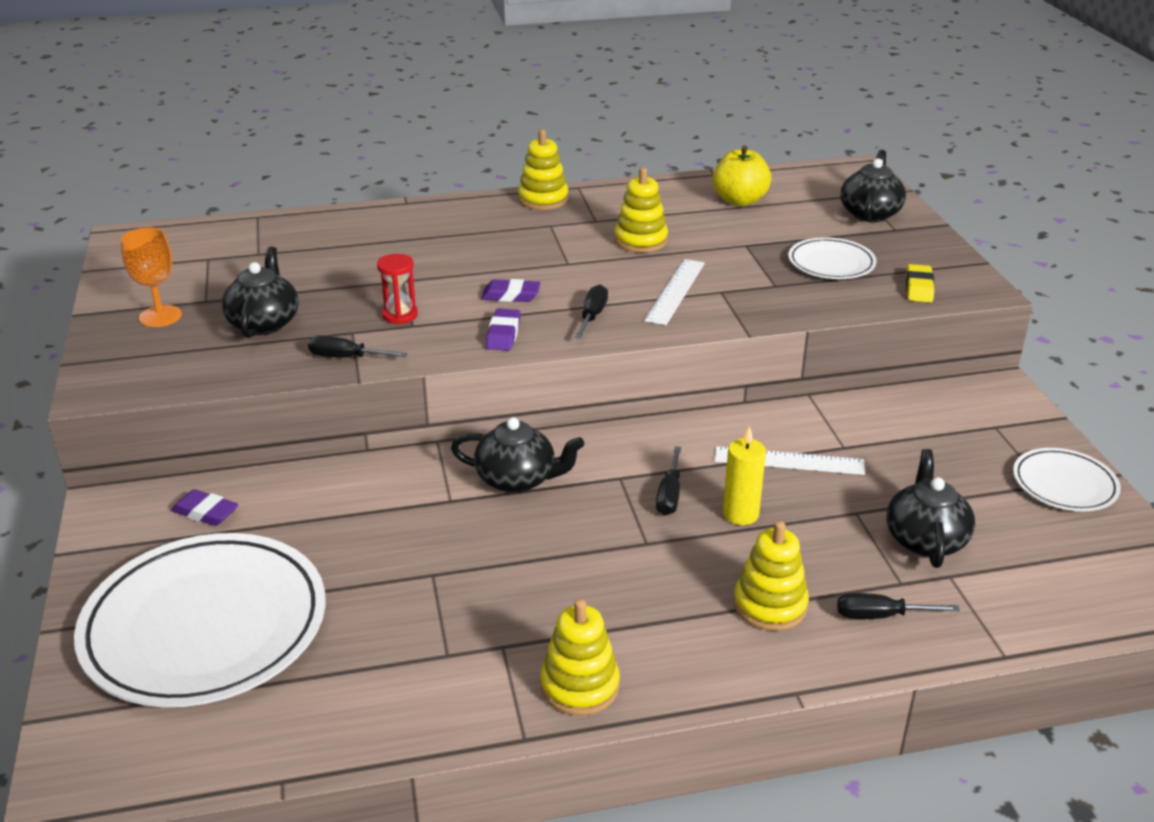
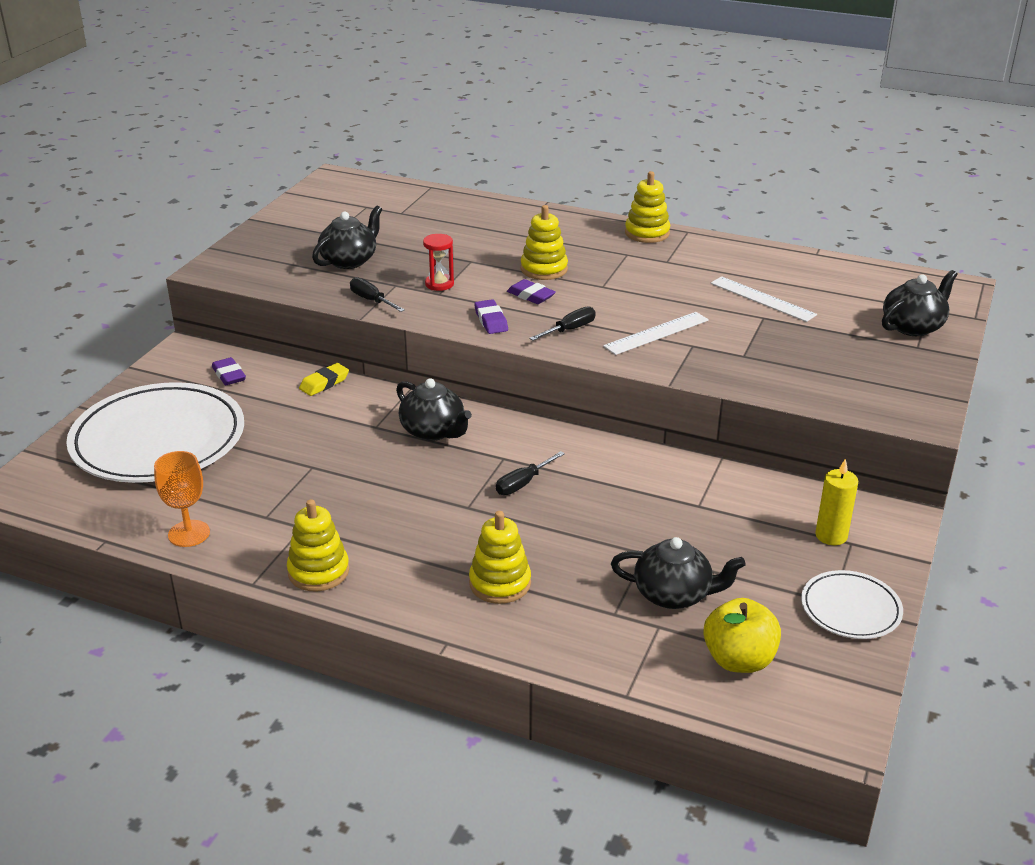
camera: 35 degrees right, 0 degrees up
(160, 316) = (295, 236): orange goblet -> orange goblet (189, 533)
(503, 334) = (491, 321): purple eraser -> purple eraser turned 60 degrees counterclockwise
(640, 241) = (681, 287): yellow stacking toy -> yellow stacking toy (544, 269)
(739, 200) = (808, 281): yellow apple -> yellow apple (739, 660)
(740, 514) = (557, 517): yellow candle -> yellow candle (831, 536)
(789, 461) = (641, 497): white ruler -> white ruler (762, 299)
(831, 263) = (817, 355): white plate -> none
(881, 616) = (569, 627): black screwdriver -> none
(919, 288) = (867, 399): yellow eraser -> yellow eraser (324, 383)
(925, 539) = (673, 594): black teapot -> black teapot turned 60 degrees clockwise

